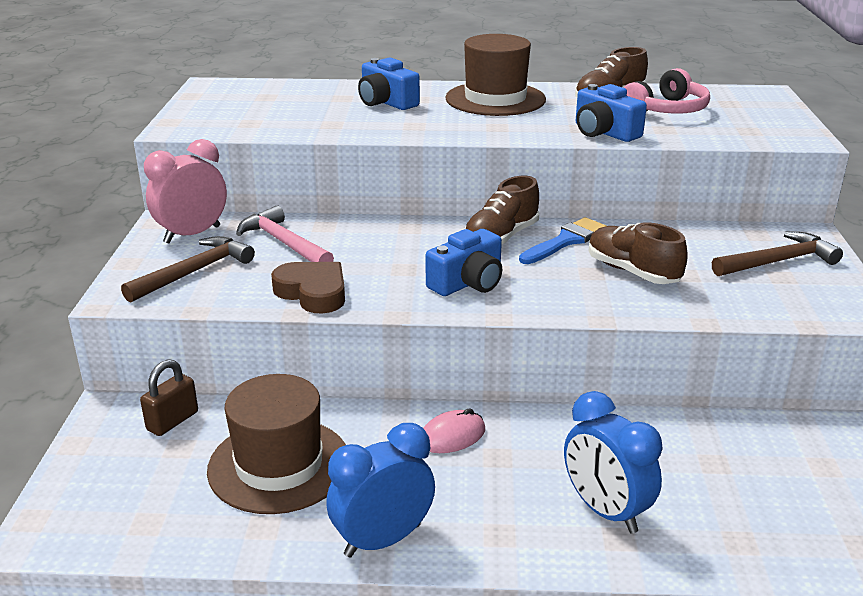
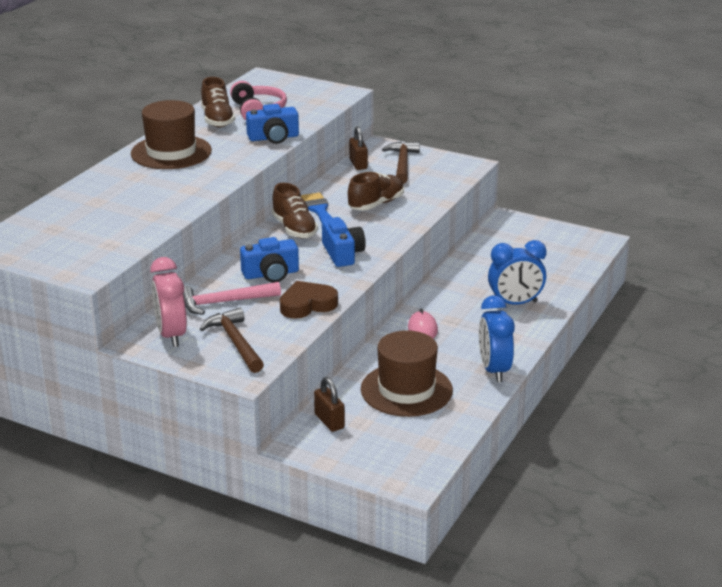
camera: 65 degrees left, 0 degrees up
(386, 102) = (129, 188): blue camera -> blue camera (271, 274)
(632, 272) = (376, 204): brown shoe -> brown shoe turned 150 degrees clockwise
(730, 233) = (358, 164): none -> brown padlock

